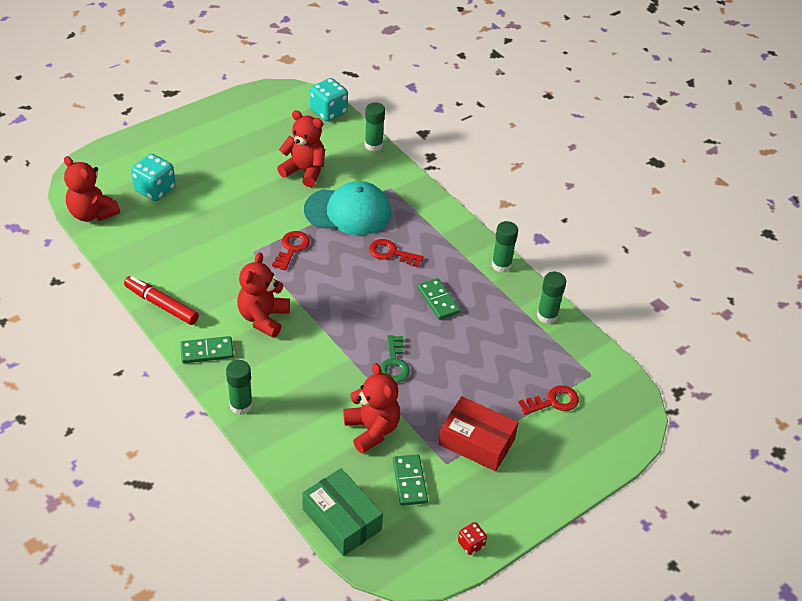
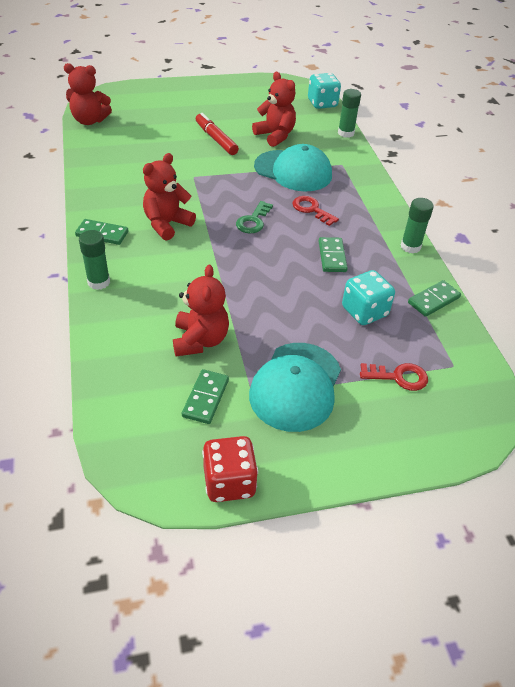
camera: 25 degrees right, 0 degrees up
(92, 214) = (89, 121): red teddy bear -> red teddy bear turned 60 degrees counterclockwise
(155, 190) = (148, 118): turquoise dice -> turquoise dice (364, 312)
(161, 305) = (92, 191): red marker -> red marker (216, 139)
(292, 248) = (227, 183): red key -> none
(341, 519) = (117, 408): green box -> none
(394, 364) = (257, 293): green key -> green key (253, 221)
(471, 544) = (229, 482): red dice -> red dice, size x1.90
(476, 442) = (296, 386): red box -> turquoise cap
(547, 316) = (433, 300): green glue stick -> green domino

